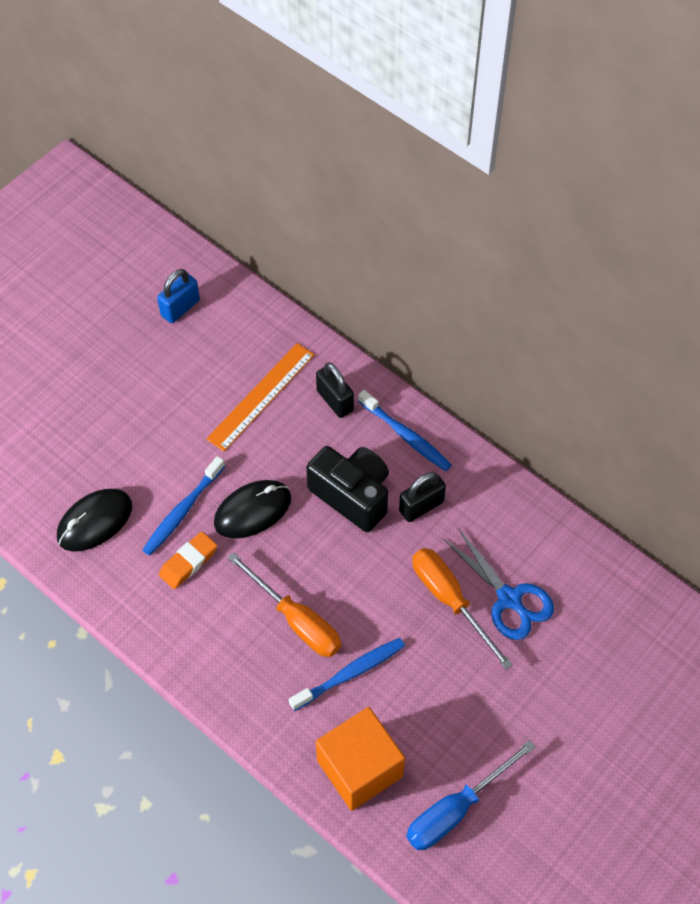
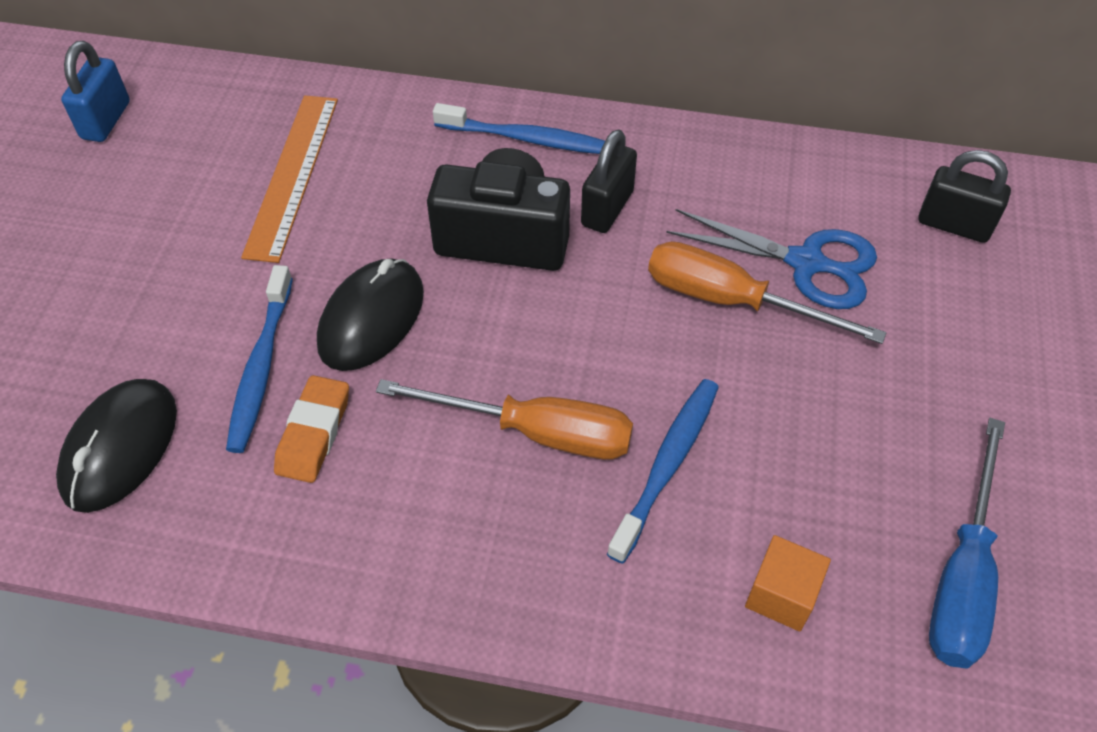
camera: 30 degrees left, 5 degrees down
(335, 400) = (401, 139): black padlock -> black padlock (953, 225)
(359, 768) = (781, 594): orange cube -> orange cube, size x0.51

